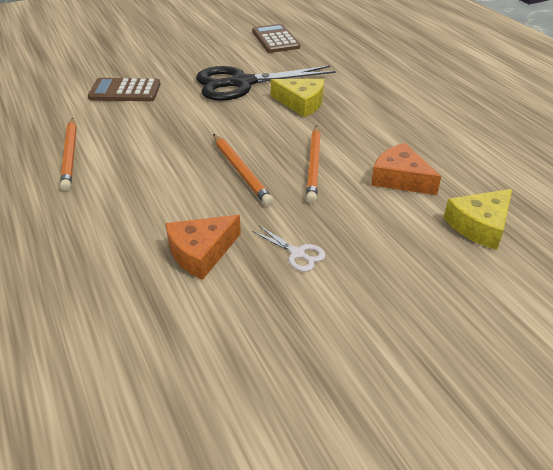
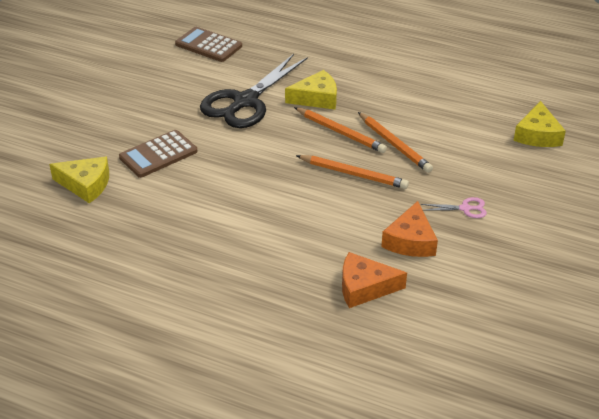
camera: 40 degrees left, 0 degrees up
(51, 89) = (86, 184): none -> yellow cheese
(70, 156) = (210, 229): orange pencil -> orange pencil (340, 132)
(297, 253) = (465, 208): white scissors -> pink scissors
(400, 179) = (458, 126): orange cheese -> orange cheese (364, 287)

